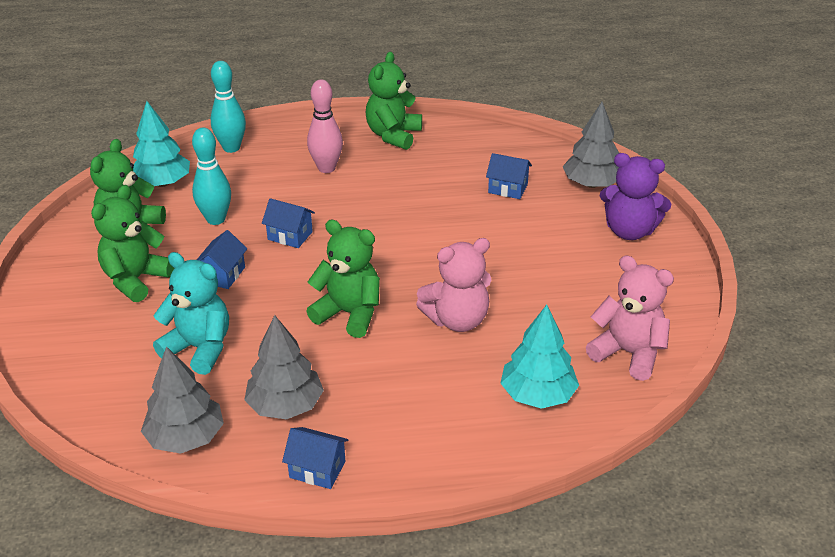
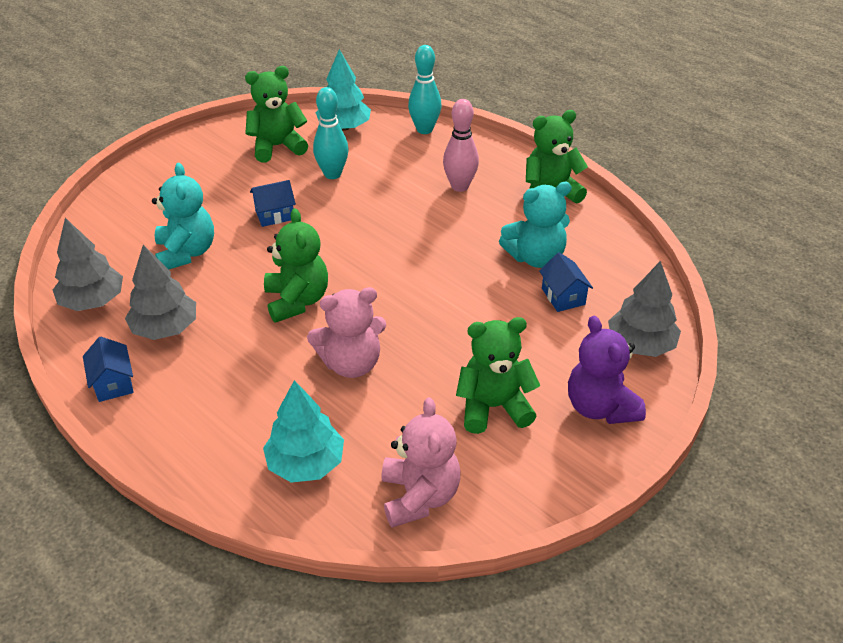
camera: 50 degrees right, 5 degrees up
(136, 279) = (228, 181): green teddy bear -> green teddy bear (493, 407)
(290, 236) = (355, 218): blue house -> none
(452, 178) = (535, 257): none -> turquoise teddy bear
(457, 320) = (351, 363): pink teddy bear -> pink teddy bear turned 45 degrees counterclockwise

